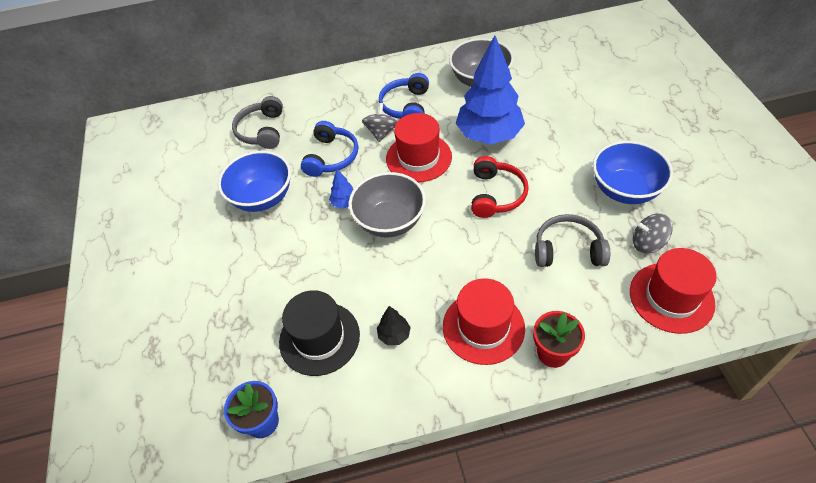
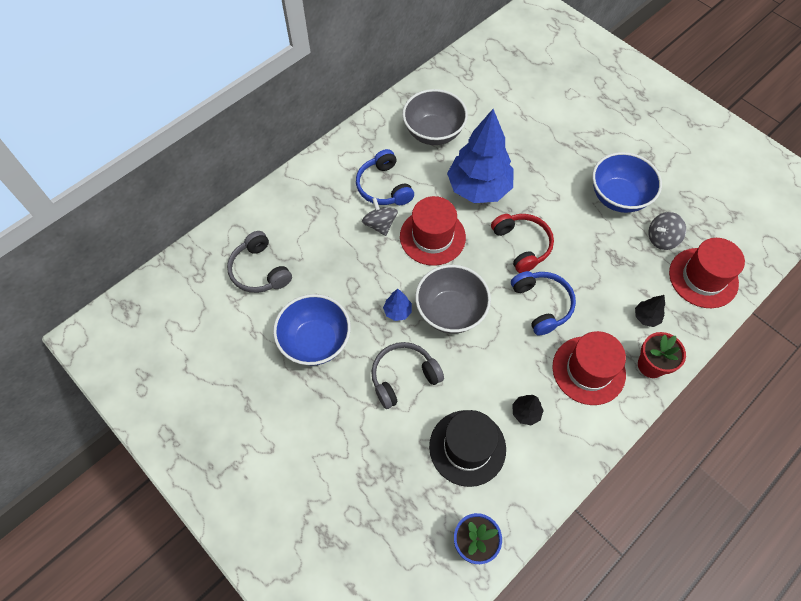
camera: 35 degrees left, 10 degrees up
(331, 157) = (350, 270): blue headphones -> blue headphones (541, 304)
(568, 250) = (609, 271): grey headphones -> grey headphones (403, 377)
(579, 307) = (646, 317): none -> black tree

